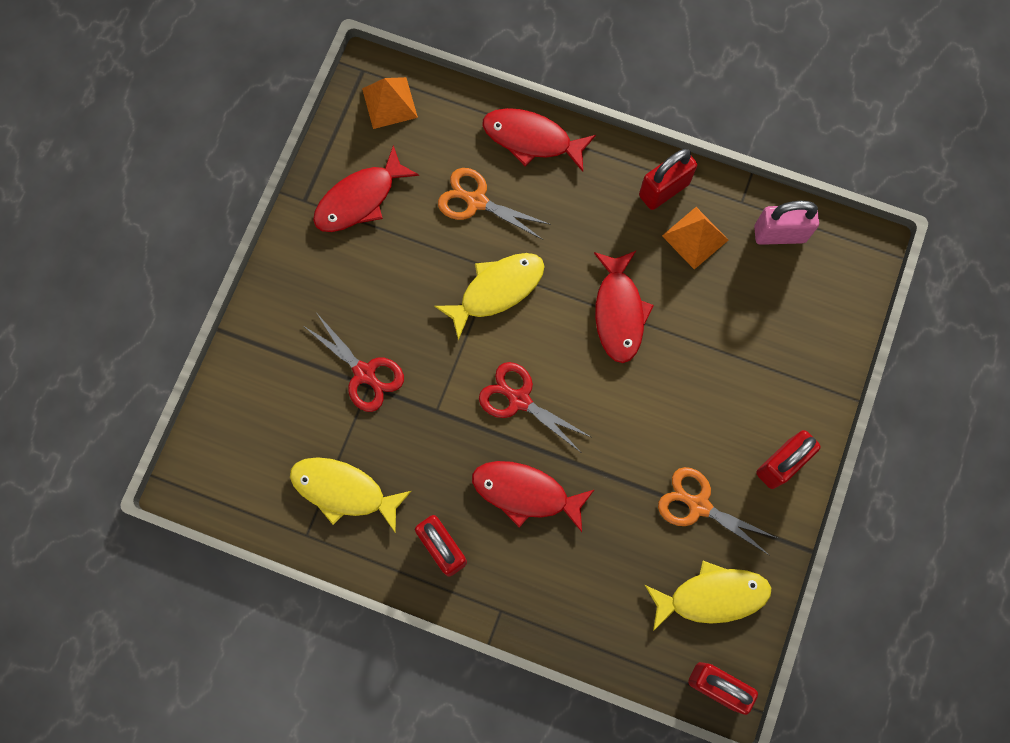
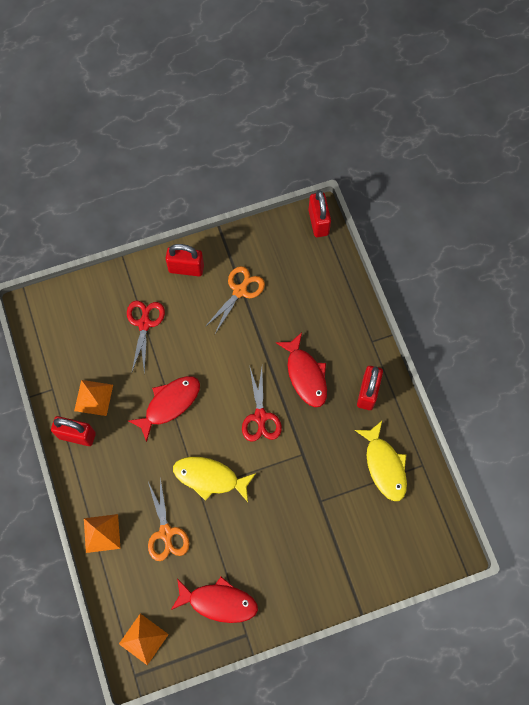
camera: 130 degrees left, 5 degrees down
(365, 374) = (315, 509): red scissors -> red scissors (144, 323)
(532, 139) = (102, 533): red fish -> orange pyramid
(698, 505) = (240, 291): orange scissors -> orange scissors turned 135 degrees counterclockwise
(712, 596) = (279, 253): yellow fish -> none
(779, 234) = (57, 356): pink padlock -> none

